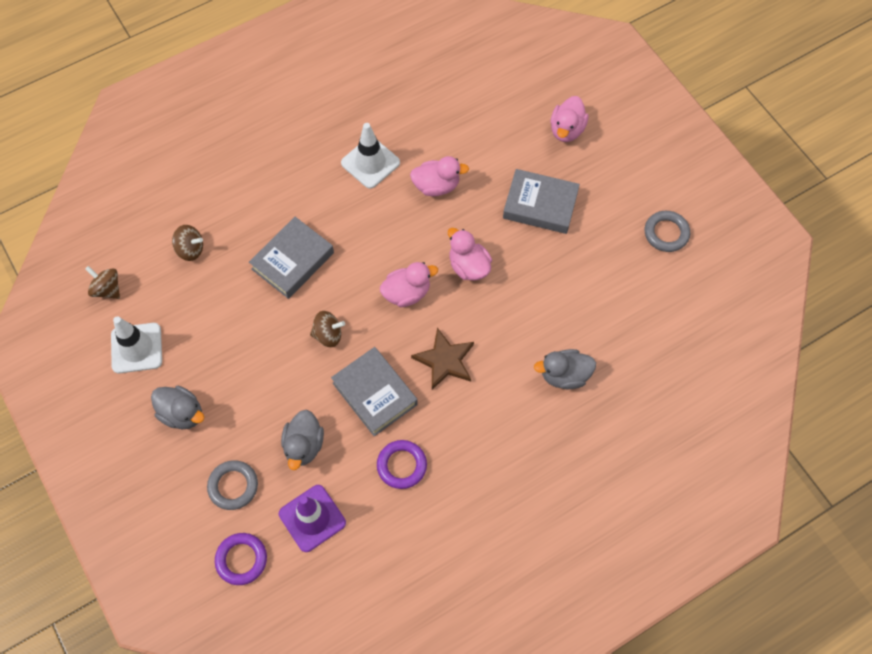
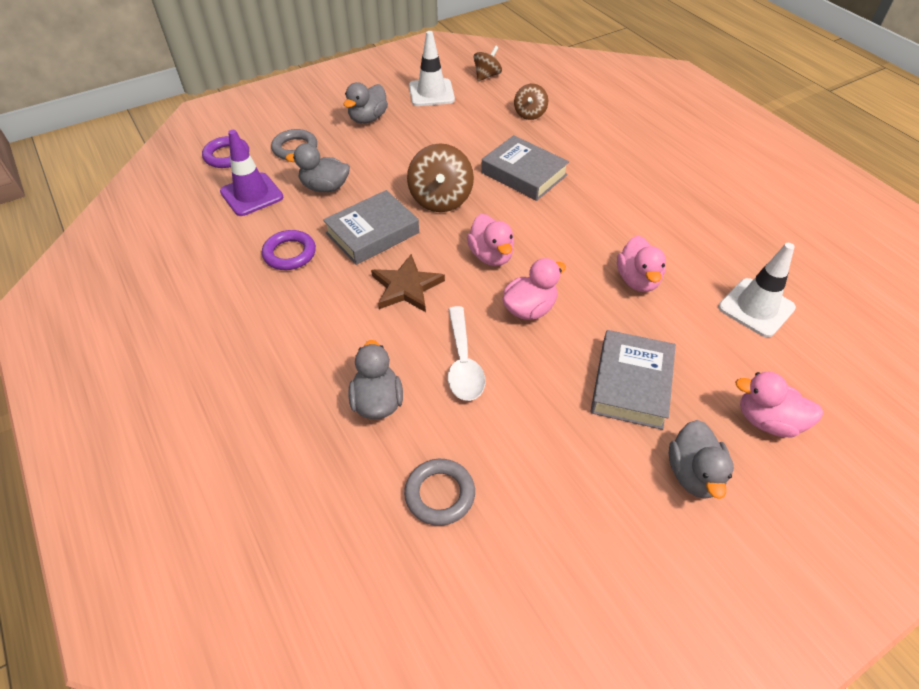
camera: 90 degrees right, 15 degrees down
(328, 335) = (441, 199): brown spinning top -> brown spinning top, size x1.67
(370, 163) = (655, 225): white traffic cone -> white traffic cone (756, 307)
(525, 316) = (463, 362): none -> white spoon
(609, 180) = (693, 474): none -> grey duck
(666, 233) = (612, 551): grey ring -> grey ring (439, 494)

